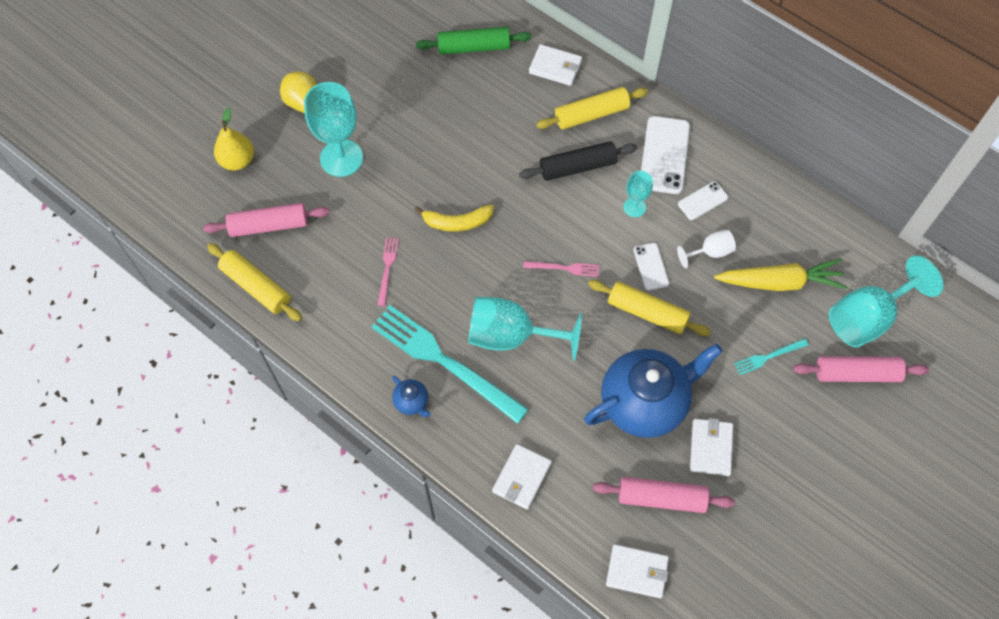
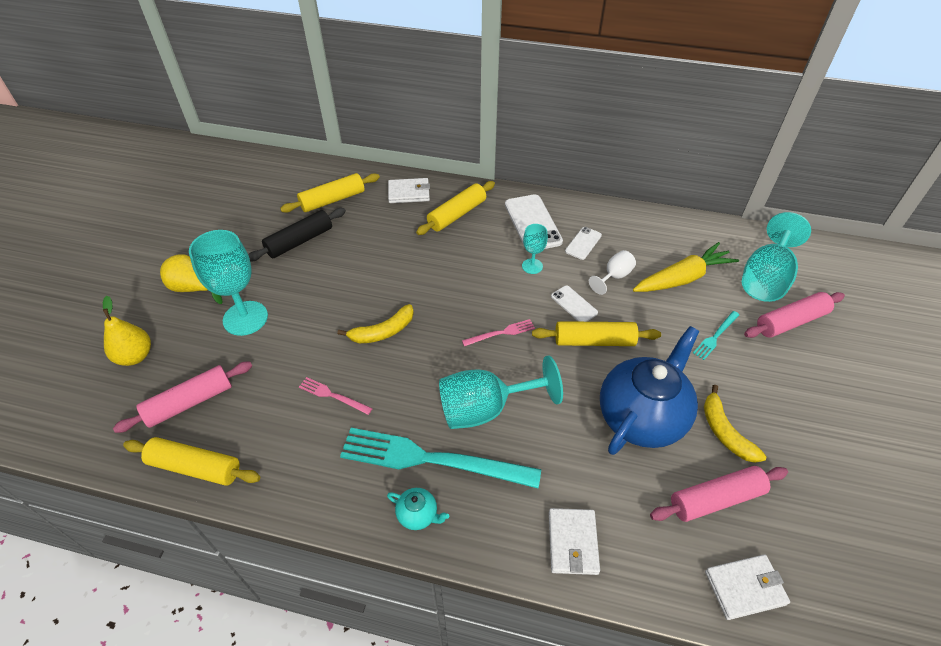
camera: 25 degrees left, 15 degrees down
(387, 268) = (333, 395): pink fork -> pink fork turned 45 degrees counterclockwise
(412, 402) = (418, 515): blue teapot -> turquoise teapot
(474, 47) = (333, 200): green rolling pin -> yellow rolling pin
(577, 167) = (467, 254): black rolling pin -> black rolling pin (300, 241)
(710, 448) = (725, 432): white wallet -> yellow banana

